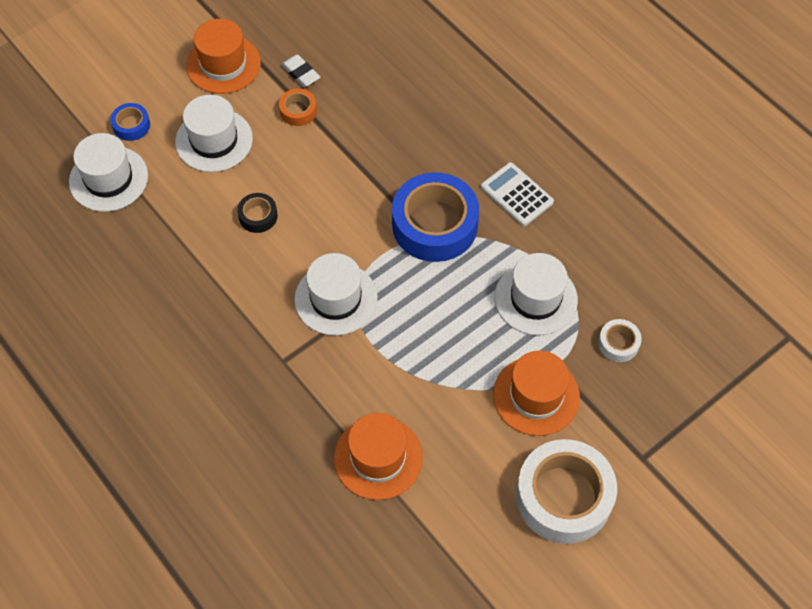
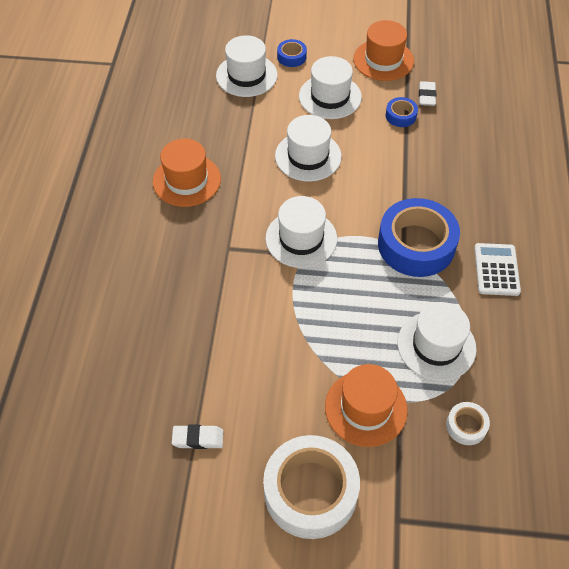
camera: 45 degrees right, 5 degrees down
(258, 216) = (308, 156): black tape -> white hat
(298, 111) = (401, 116): orange tape -> blue tape
(378, 458) = (218, 354): orange hat -> orange hat (187, 180)
(439, 539) = (198, 438): none -> white eraser

